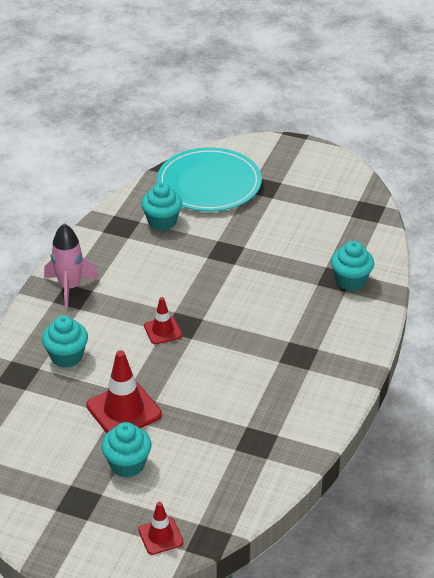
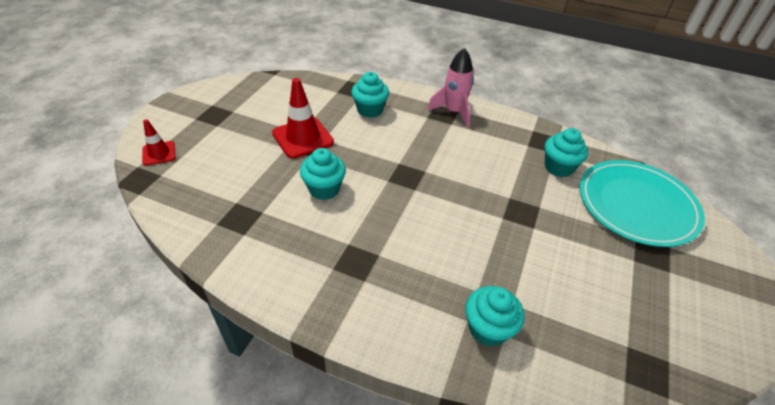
camera: 90 degrees right, 5 degrees up
(127, 464) = (242, 138): turquoise cupcake -> turquoise cupcake (324, 189)
(163, 331) = (398, 162): red traffic cone -> none

